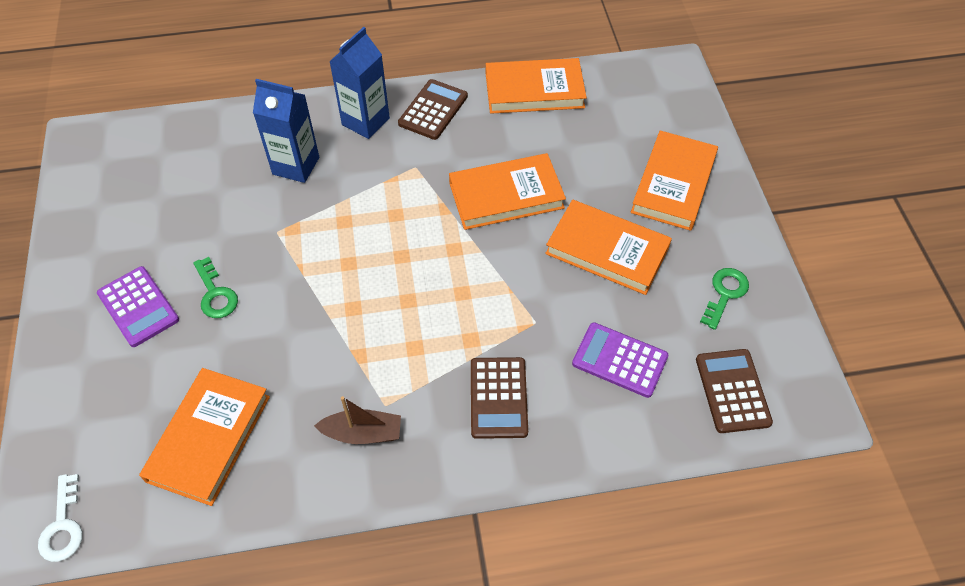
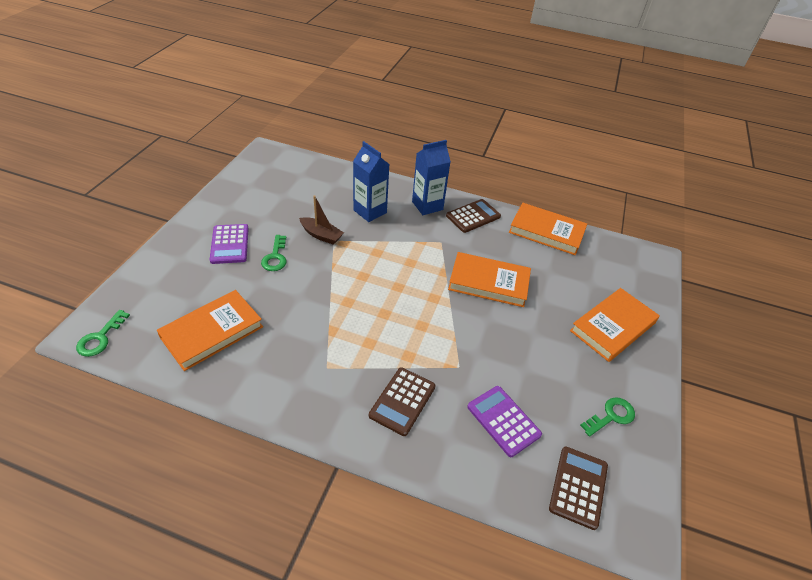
camera: 25 degrees right, 10 degrees down
(63, 526) = (100, 338): white key -> green key
(363, 433) = (301, 377): brown boat -> brown boat (321, 235)
(607, 250) = (538, 346): orange book -> none

